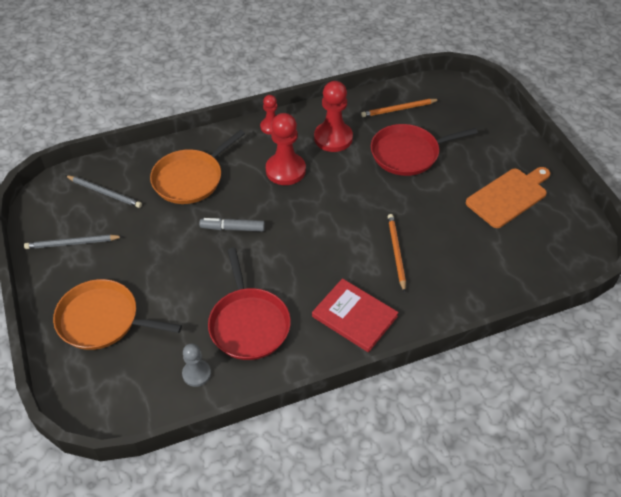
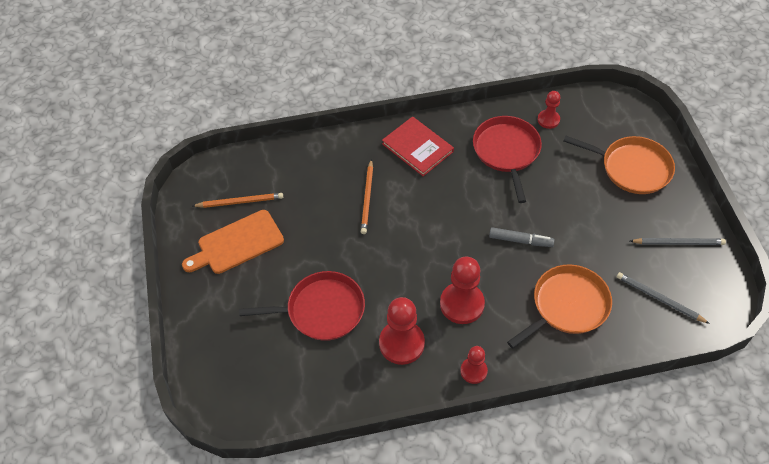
camera: 170 degrees left, 5 degrees up
(196, 374) = (548, 120): grey pawn -> red pawn
(399, 109) = (312, 379): orange pencil -> orange pencil (239, 202)

